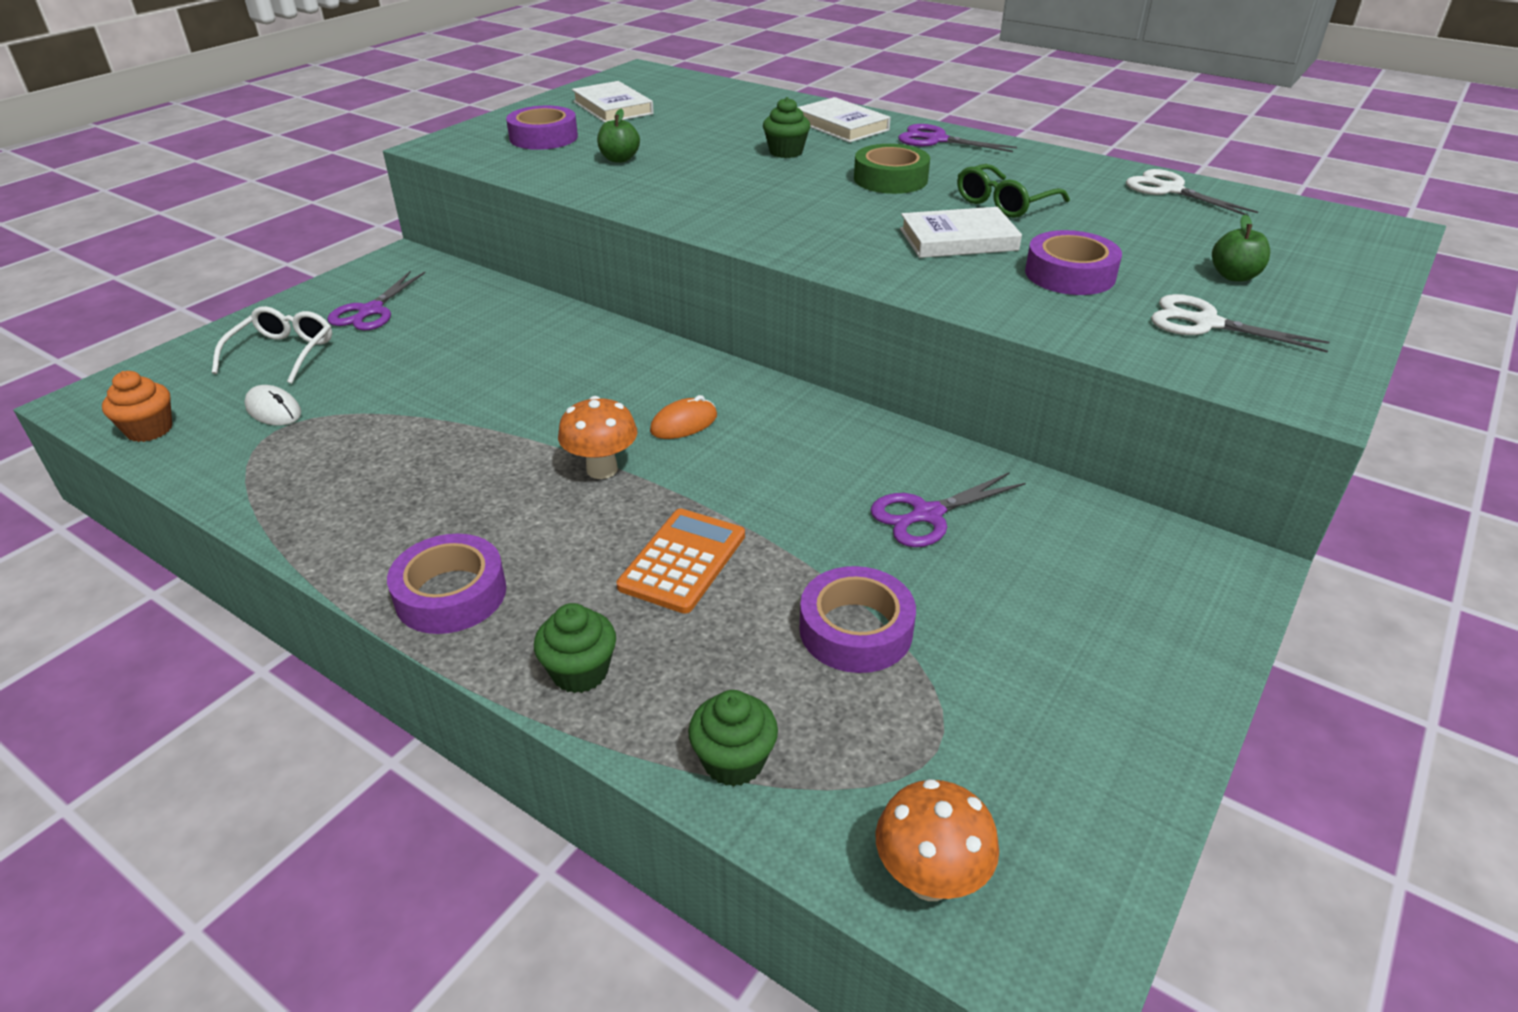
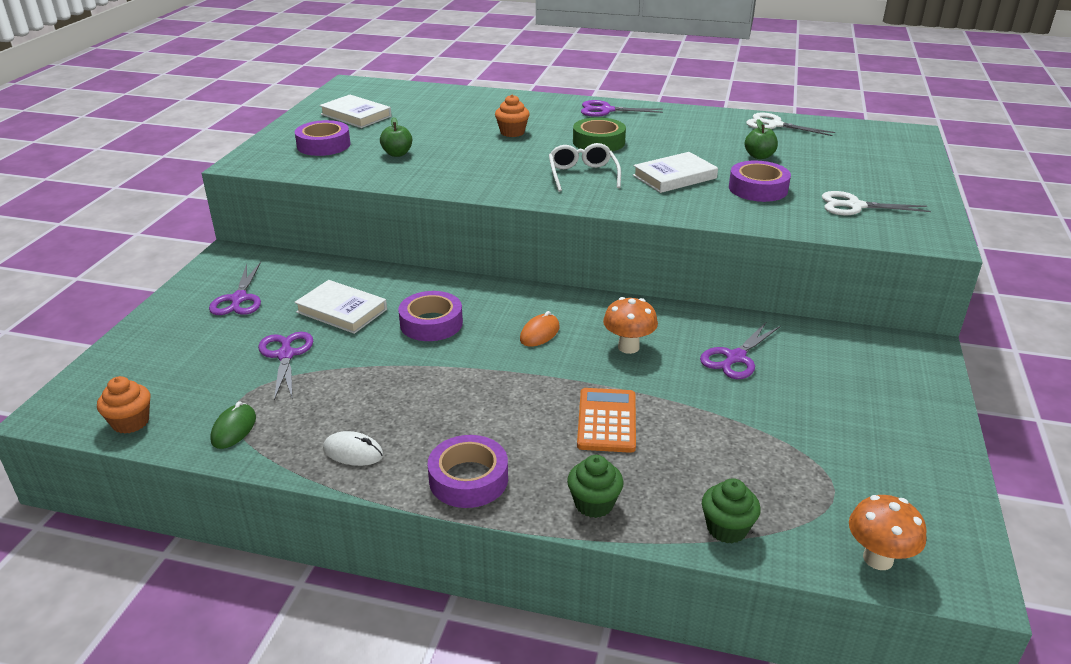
camera: 20 degrees left, 5 degrees down
(244, 463) = (234, 429): none -> green mouse
(273, 410) = (223, 387): white mouse -> white mouse (353, 452)
(283, 353) = (193, 343): white glasses -> white glasses (582, 175)
(368, 387) = (286, 355): none -> purple scissors
(602, 469) = (507, 375): orange mushroom -> orange mushroom (628, 347)
(786, 152) = (512, 132): green cupcake -> orange cupcake
(841, 126) = (534, 108): white book -> white book (341, 311)
(855, 630) = (742, 436): purple tape -> purple tape (431, 323)
(1004, 203) = (683, 148): green glasses -> none
(1234, 276) = (849, 175): green apple -> green apple (759, 156)

